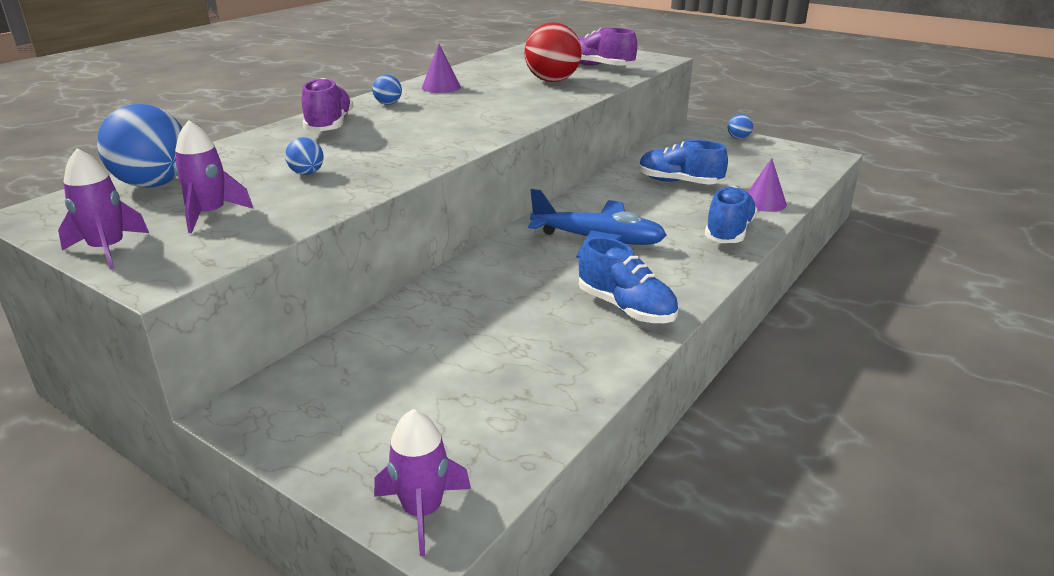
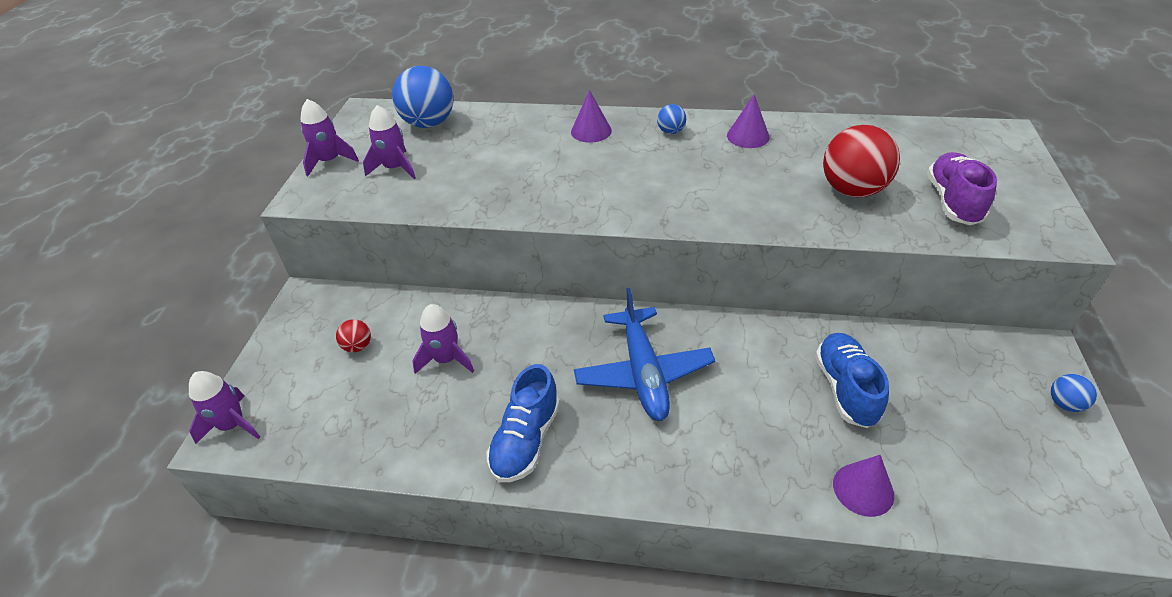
camera: 65 degrees right, 15 degrees up
(307, 173) = (487, 169): blue ball -> none
(329, 126) = (591, 131): purple shoe -> purple cone
(392, 382) = (358, 346): none -> red ball
(479, 328) = (446, 359): none -> purple rocket
(728, 232) = (746, 475): blue shoe -> none

